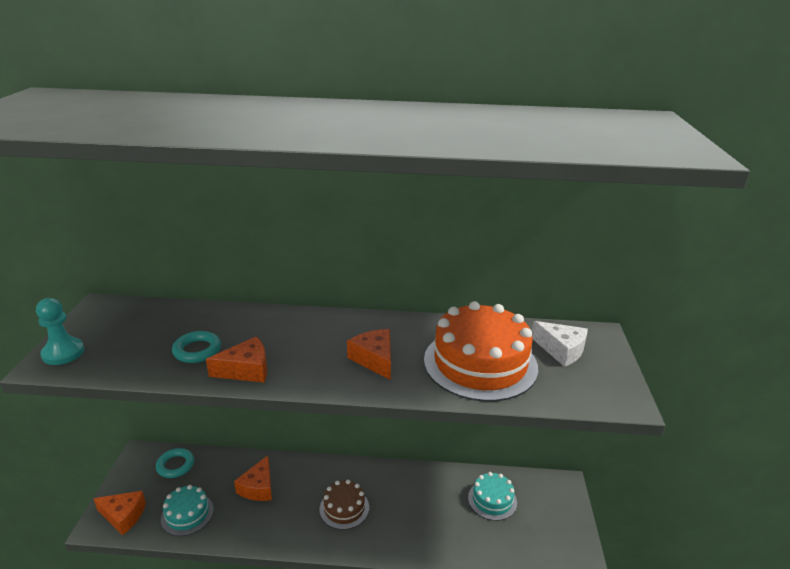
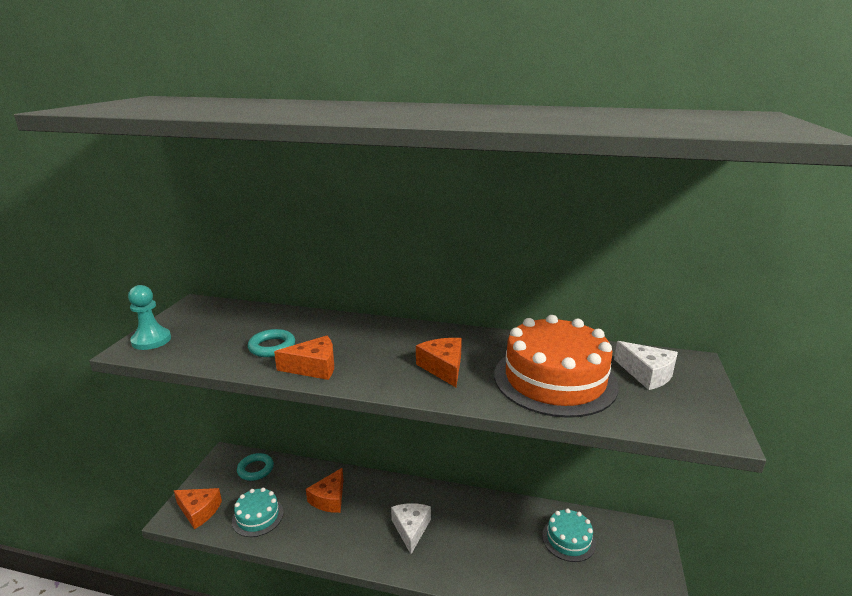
camera: 10 degrees right, 5 degrees down
(344, 508) = (411, 529): brown cake -> white cheese

